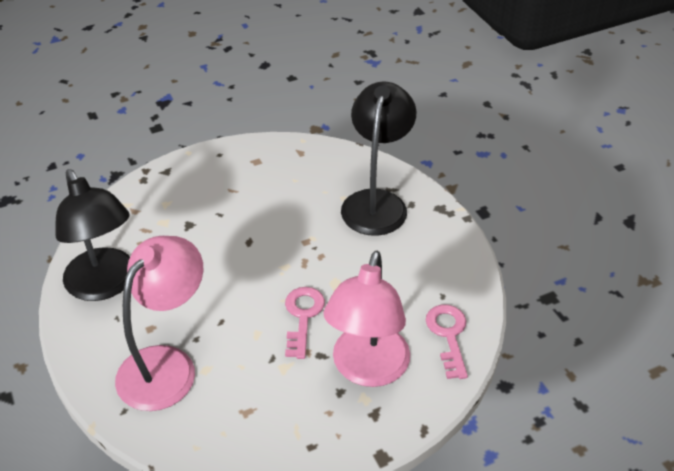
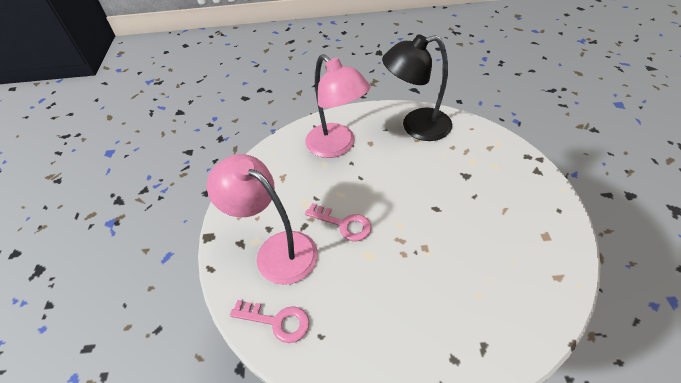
camera: 115 degrees right, 5 degrees up
(376, 202) = (464, 324): black lamp -> none

